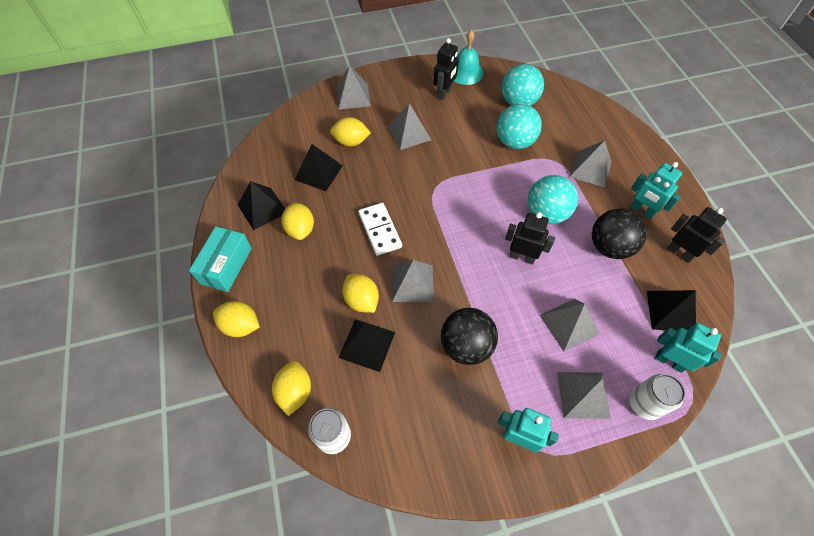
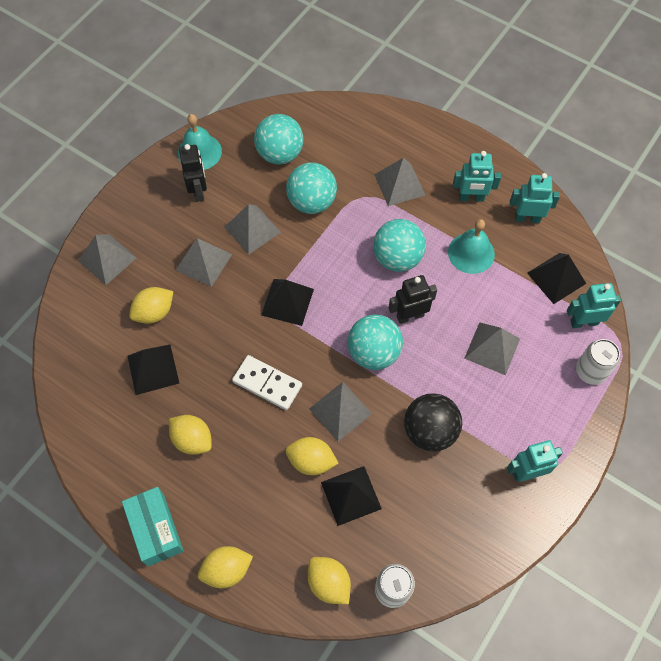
camera: 40 degrees left, 5 degrees up
(262, 208) = (133, 448): black pyramid -> black pyramid (287, 302)
(472, 262) = (373, 353): none -> turquoise ball
(583, 394) = (545, 399): grey pyramid -> grey pyramid (252, 229)
(609, 247) = (471, 253): black ball -> turquoise bell
(679, 253) = (527, 218): black robot -> turquoise robot

